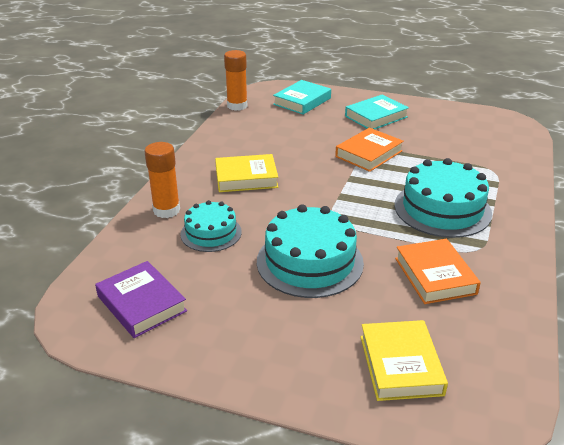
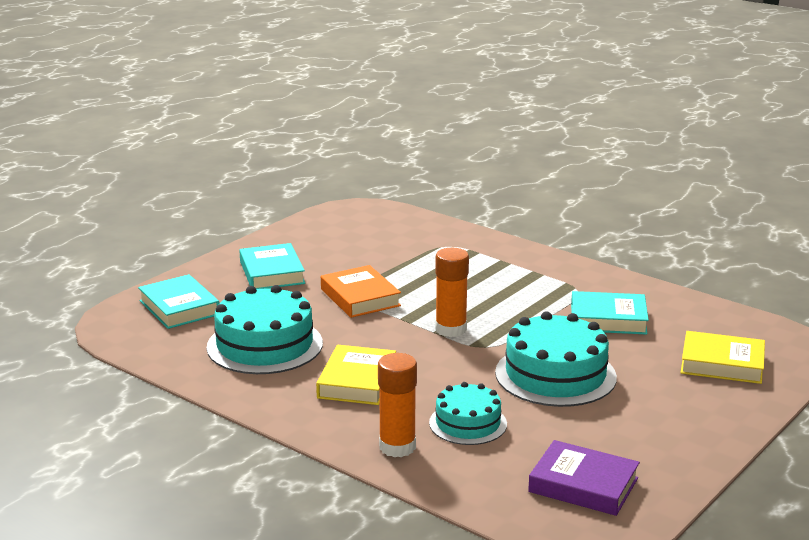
camera: 70 degrees left, 10 degrees down
(142, 303) = (583, 485): purple book -> purple book turned 45 degrees clockwise
(237, 106) = (143, 355): orange glue stick -> orange glue stick (451, 329)
(435, 276) = (608, 319): orange book -> turquoise book
(442, 209) = (501, 288): turquoise cake -> turquoise cake (265, 345)

